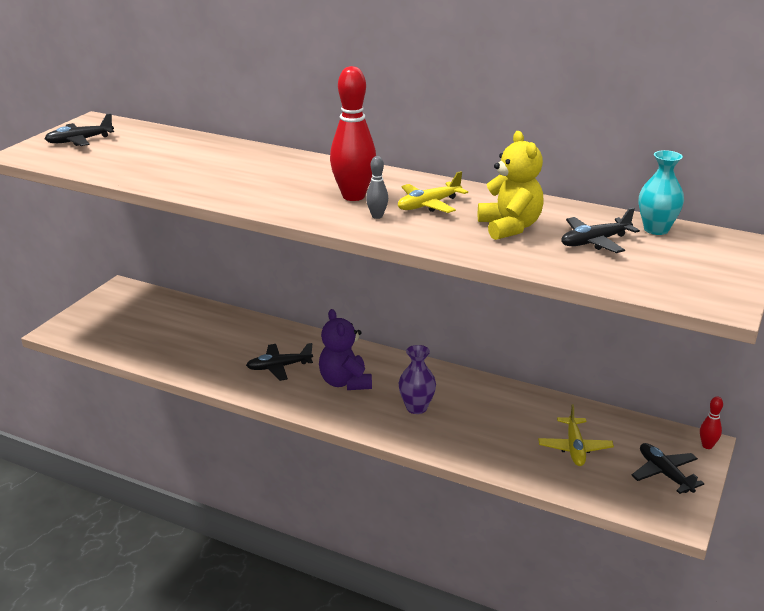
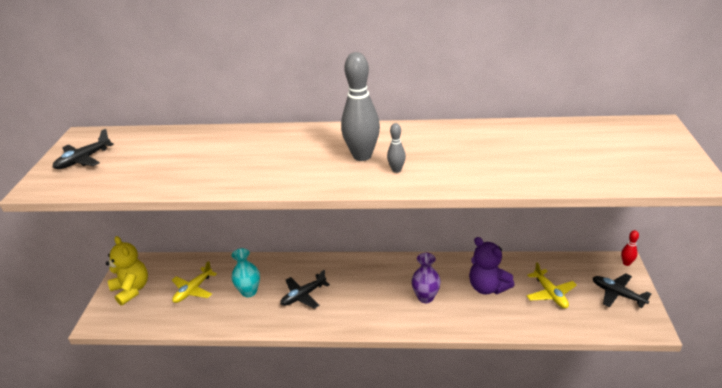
camera: 20 degrees left, 5 degrees up
(345, 382) = (361, 293): purple teddy bear -> purple teddy bear (487, 287)
(353, 196) = (362, 156): red bowling pin -> grey bowling pin
(428, 205) = (425, 149): yellow plane -> yellow plane (193, 290)
(509, 227) = (500, 153): yellow teddy bear -> yellow teddy bear (132, 290)
(595, 242) = (568, 150): black plane -> none
(656, 229) = (596, 128): turquoise vase -> turquoise vase (249, 291)

